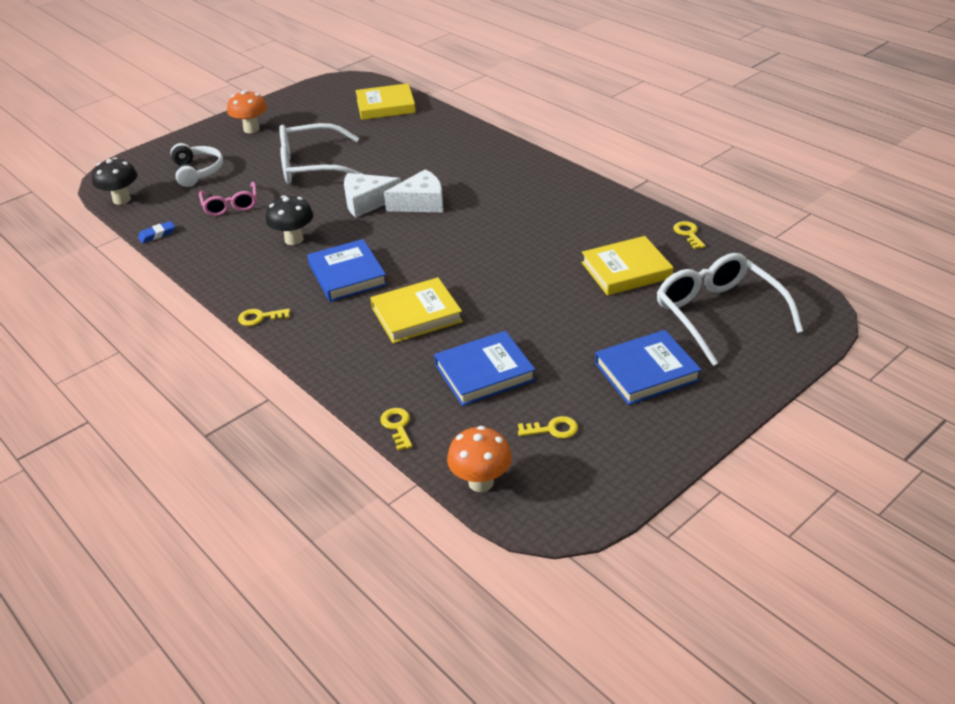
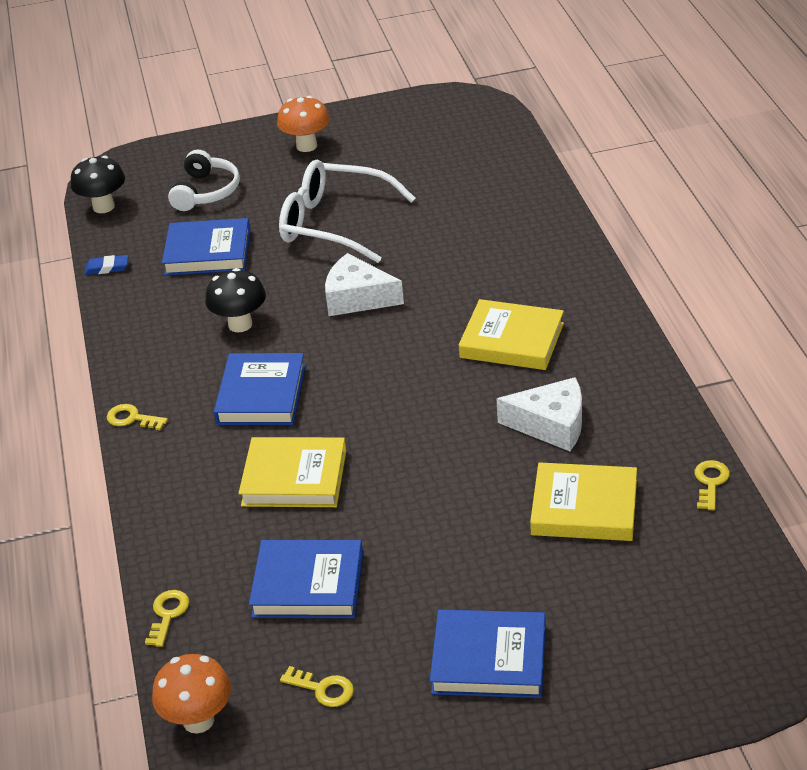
camera: 30 degrees right, 0 degrees up
(230, 205) = (208, 252): pink glasses -> blue book
(385, 106) = (487, 156): yellow book -> yellow book (512, 340)
(421, 203) = (418, 320): white cheese -> white cheese (551, 425)
(718, 314) = (645, 615): white glasses -> none

